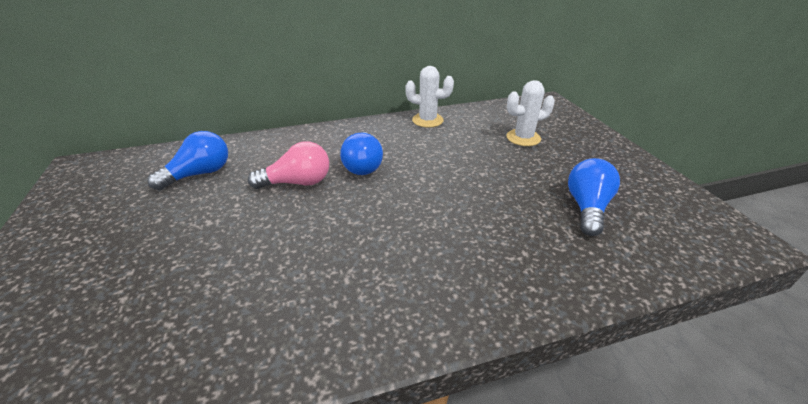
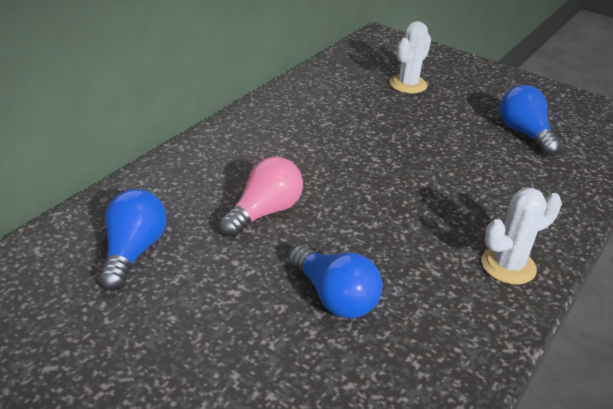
camera: 40 degrees left, 0 degrees up
(363, 165) = (303, 167): blue light bulb -> blue light bulb (334, 297)
(427, 120) = (297, 94): white cactus -> white cactus (508, 266)

